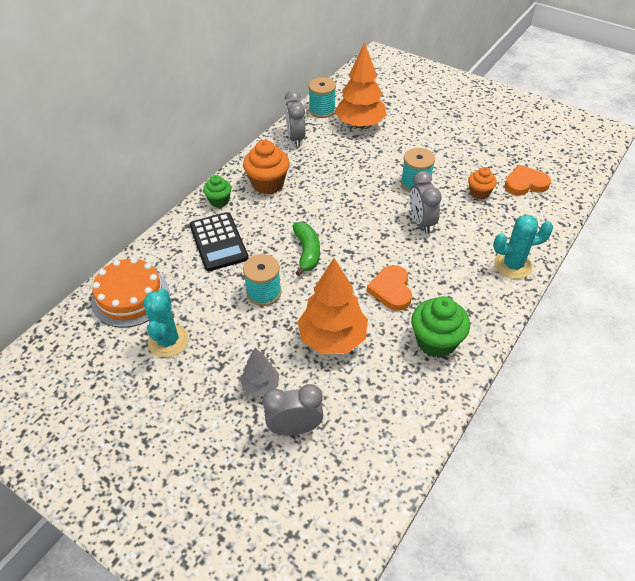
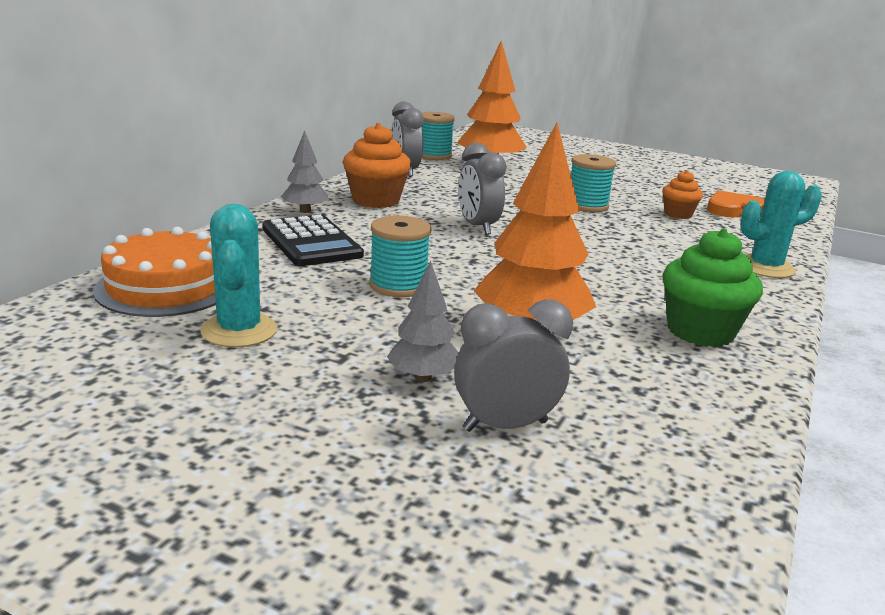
camera: 10 degrees left, 25 degrees down
(219, 201) = (305, 211): green cupcake -> grey tree
(307, 252) = (455, 253): green banana -> none
(391, 290) = (601, 285): orange heart -> none
(421, 222) = (612, 233): grey clock -> grey clock (477, 227)

